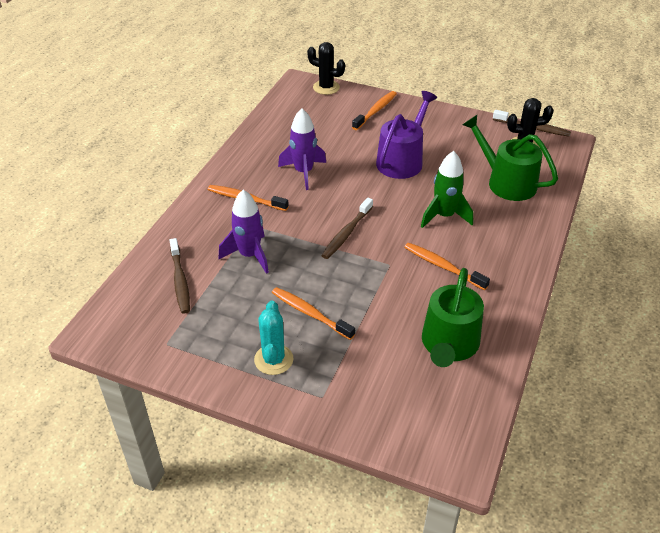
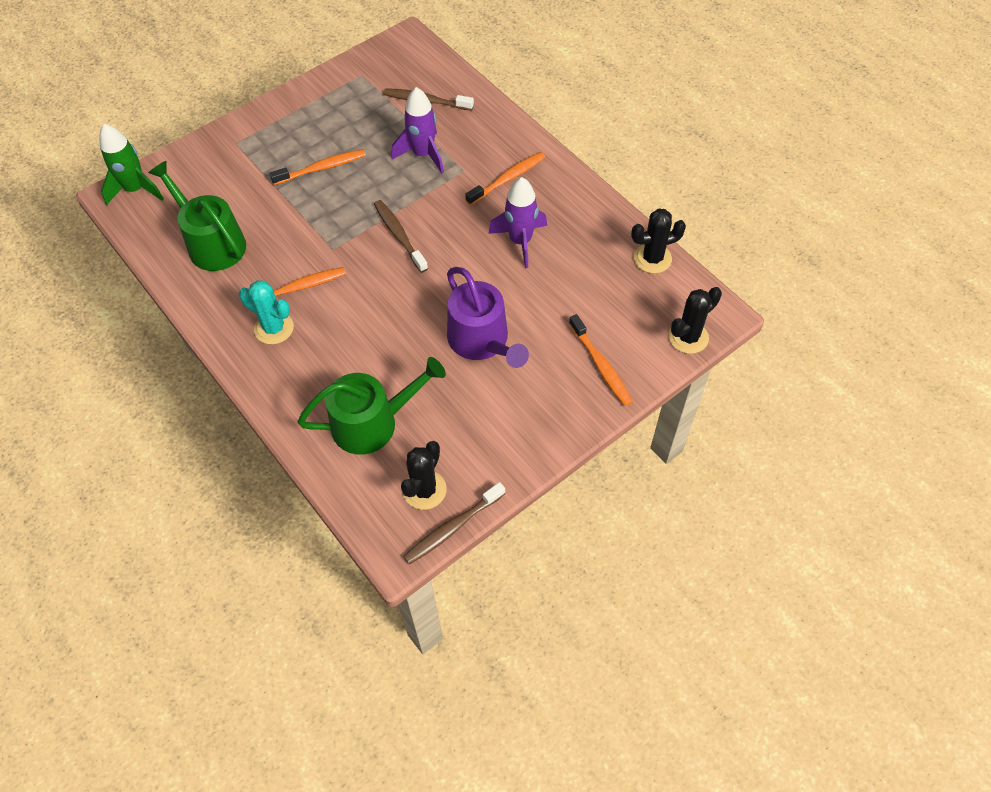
camera: 120 degrees right, 15 degrees up
(273, 359) = (294, 128): turquoise cactus -> turquoise cactus (274, 328)
(274, 115) = (652, 258): none -> black cactus
(444, 216) = (363, 329): green rocket -> green rocket (136, 189)

